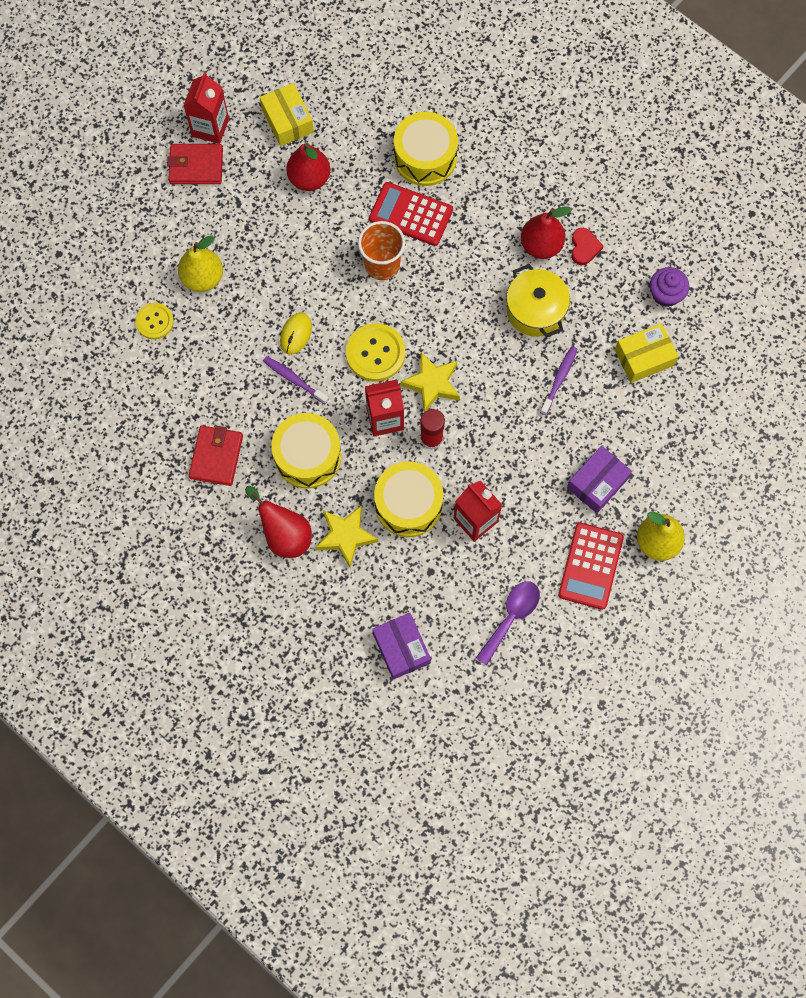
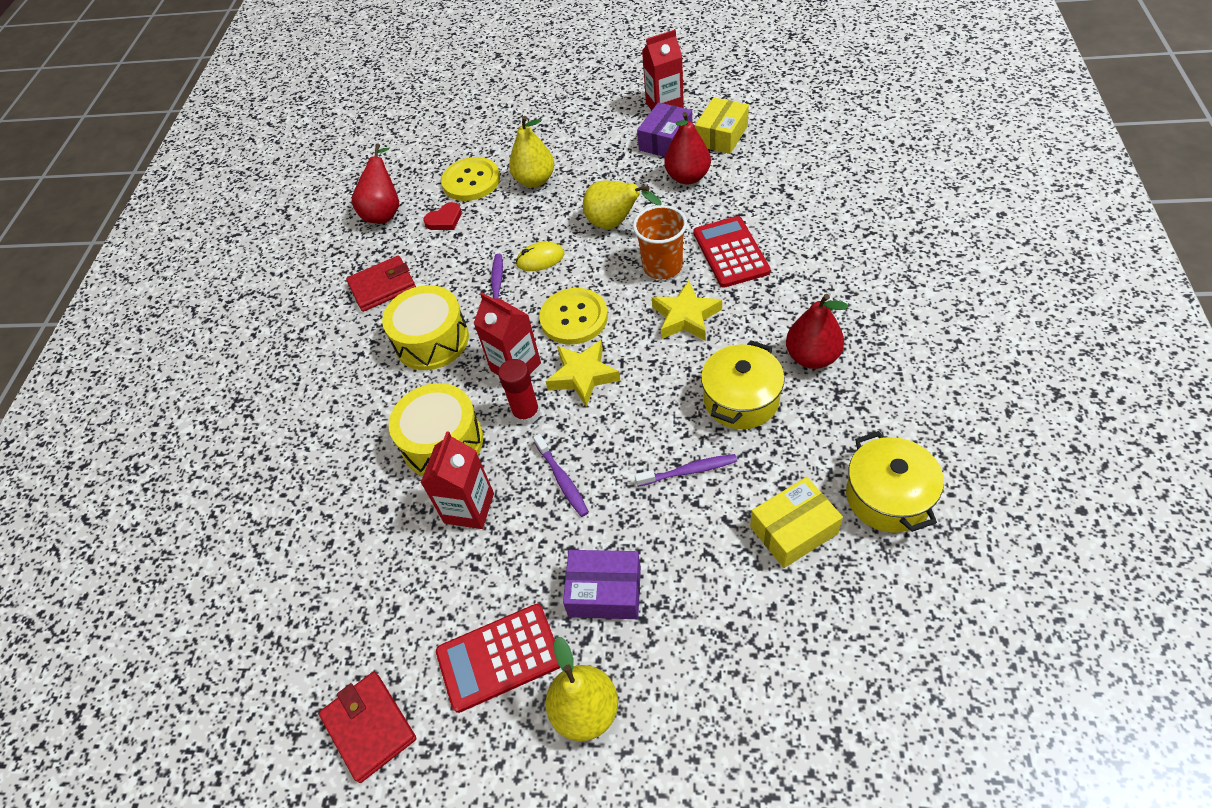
camera: 60 degrees right, 20 degrees down
(154, 321) = (471, 181): yellow button -> yellow button, size x1.57
(196, 166) = (624, 119): red wallet -> red wallet (369, 727)
(285, 534) = (342, 375): red pear -> red pear (384, 212)
(309, 261) = (615, 224): none -> yellow pear
(346, 536) = (372, 418): yellow star -> yellow star (685, 317)
(401, 648) = (280, 542): purple box -> purple box (665, 140)
(425, 157) = (794, 225): yellow drum -> none
(502, 453) = (562, 479): none -> purple toothbrush
(511, 617) = (380, 619): purple spoon -> none
(584, 247) = (851, 391): red heart -> red heart (444, 220)
(644, 357) = (793, 530): yellow box -> yellow box turned 60 degrees counterclockwise
(665, 294) = (888, 497): purple cupcake -> yellow pot

